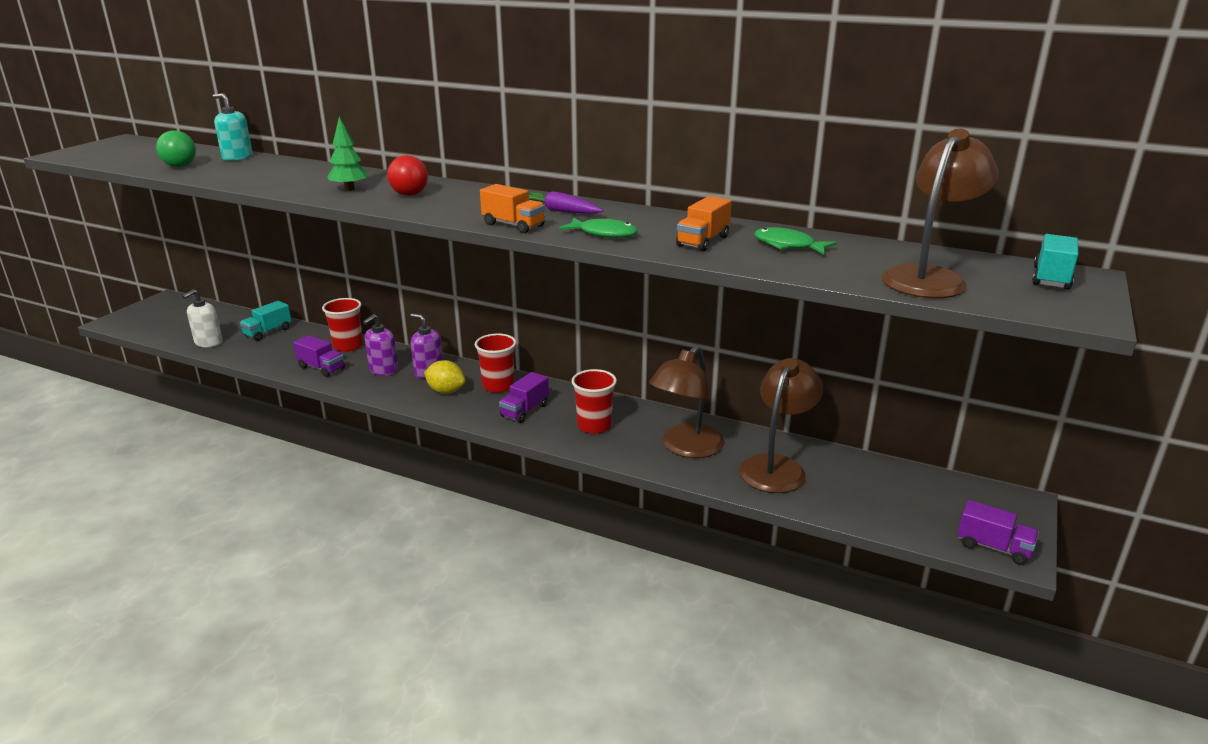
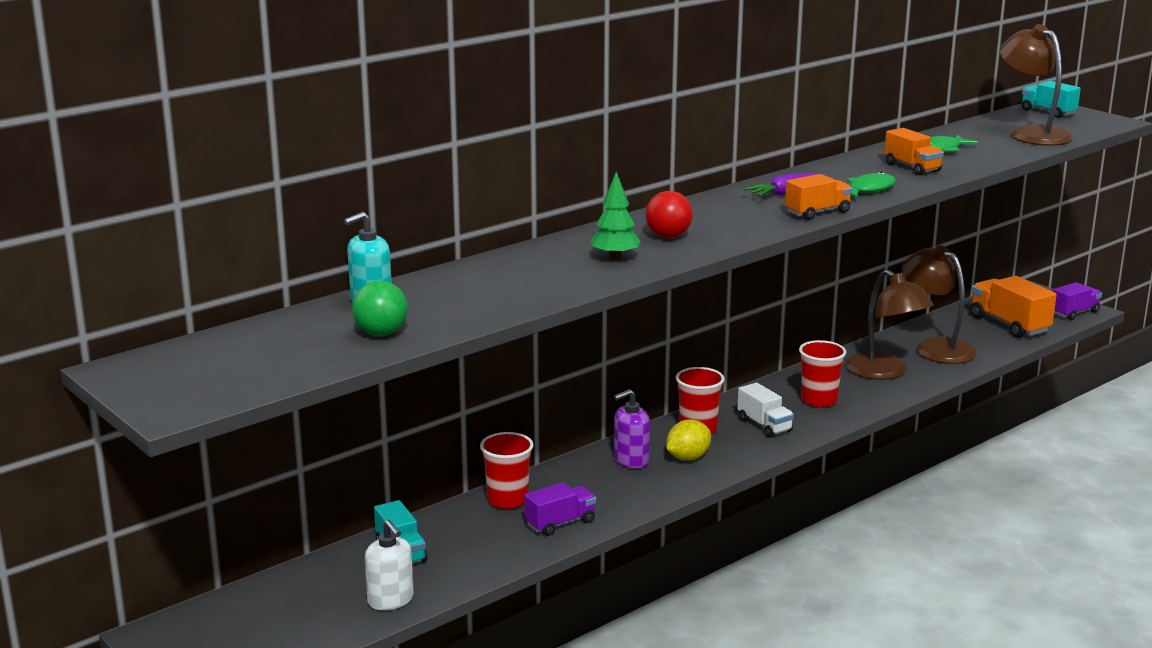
camera: 65 degrees left, 5 degrees down
(383, 370) = (601, 485): purple soap dispenser -> none
(525, 410) = (764, 425): purple truck -> white truck
(895, 504) = (1009, 324): none -> orange truck

